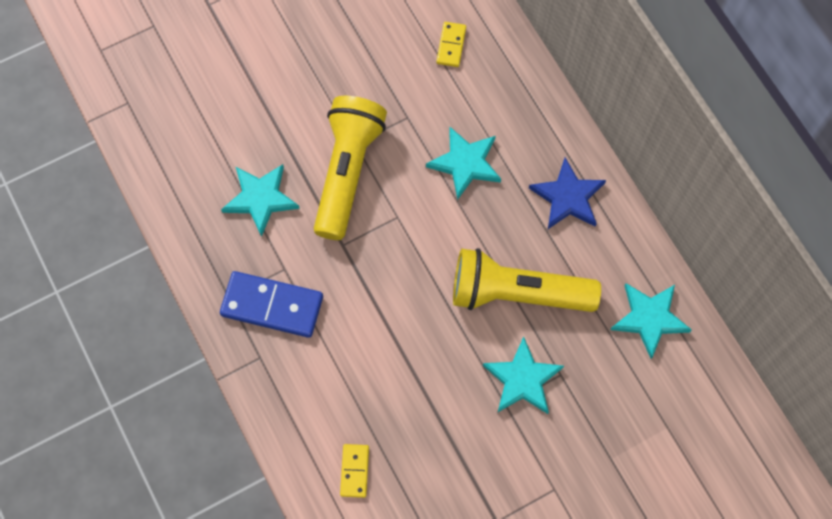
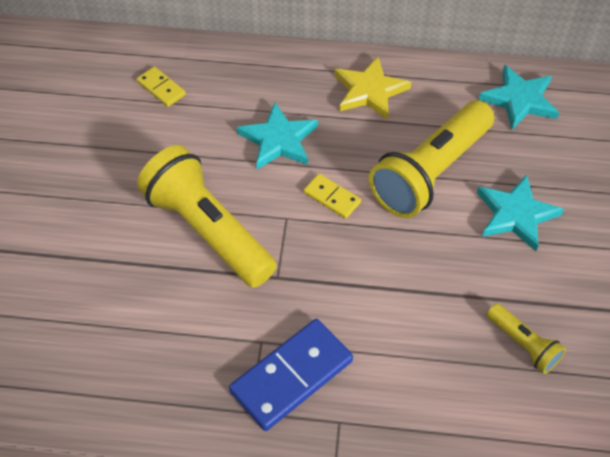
camera: 55 degrees left, 15 degrees down
(260, 199) = (170, 318): turquoise star -> none
(355, 471) = (522, 405): yellow domino -> yellow domino (332, 197)
(405, 446) = (523, 344): none -> yellow flashlight
(567, 197) = (369, 91): blue star -> yellow star

